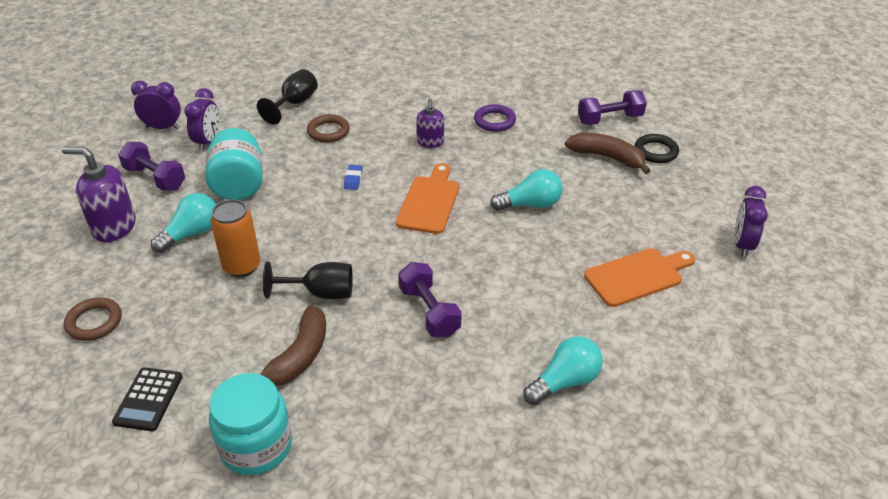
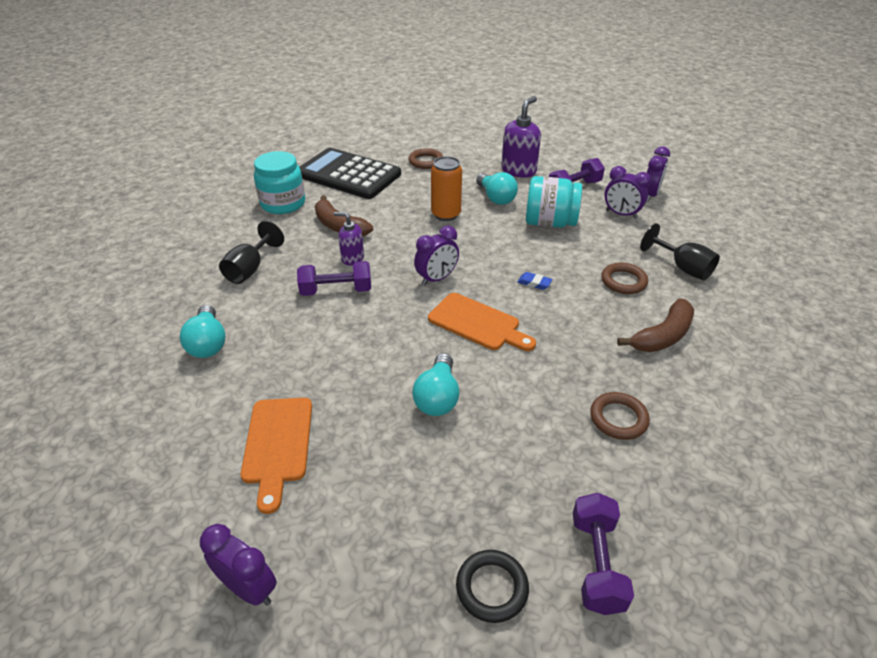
camera: 110 degrees right, 0 degrees up
(148, 399) = (348, 174): black calculator -> black calculator, size x2.15
(321, 293) = (394, 243): black goblet -> black goblet (250, 269)
(374, 242) = (437, 279): none -> purple clock
(430, 142) = (584, 349): purple soap dispenser -> purple soap dispenser (352, 258)
(494, 121) = (618, 418): purple ring -> brown ring
(607, 157) = (498, 513): brown banana -> brown banana (662, 336)

